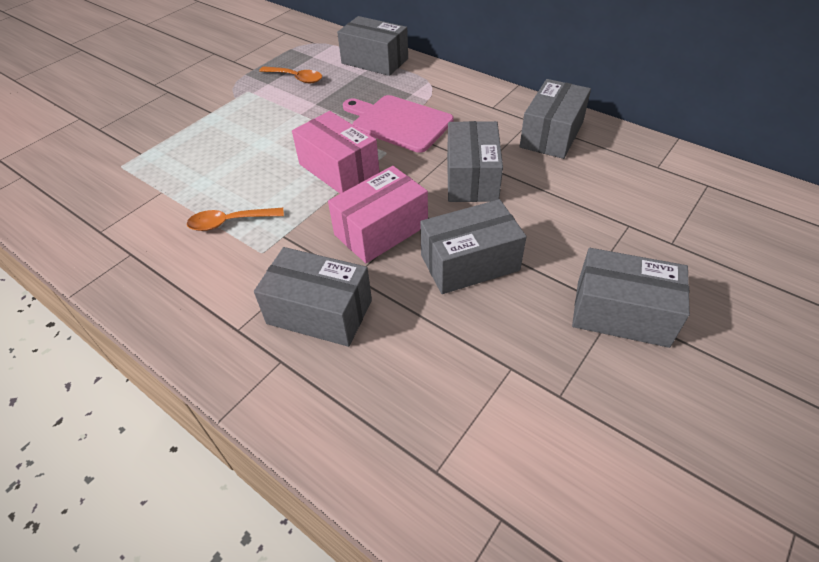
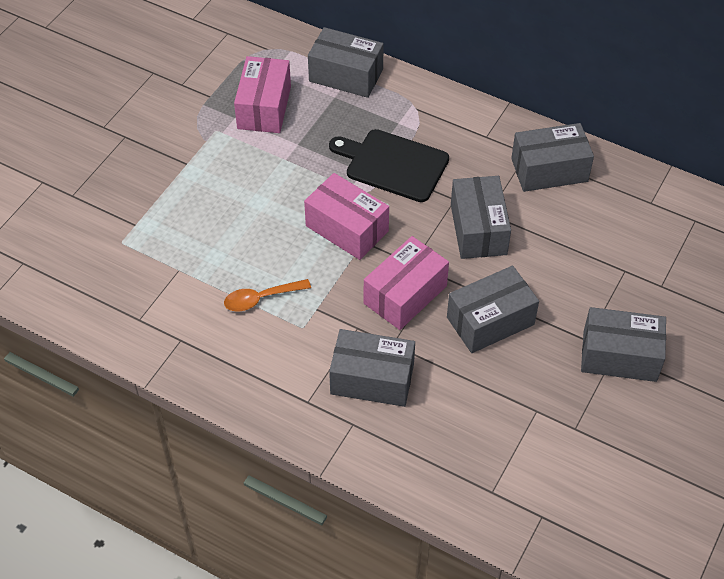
camera: 10 degrees left, 5 degrees up
(296, 78) = (264, 107): orange spoon -> pink box
(399, 122) = (393, 164): pink cutting board -> black cutting board
(551, 134) = (549, 170): grey box -> grey box turned 60 degrees clockwise

